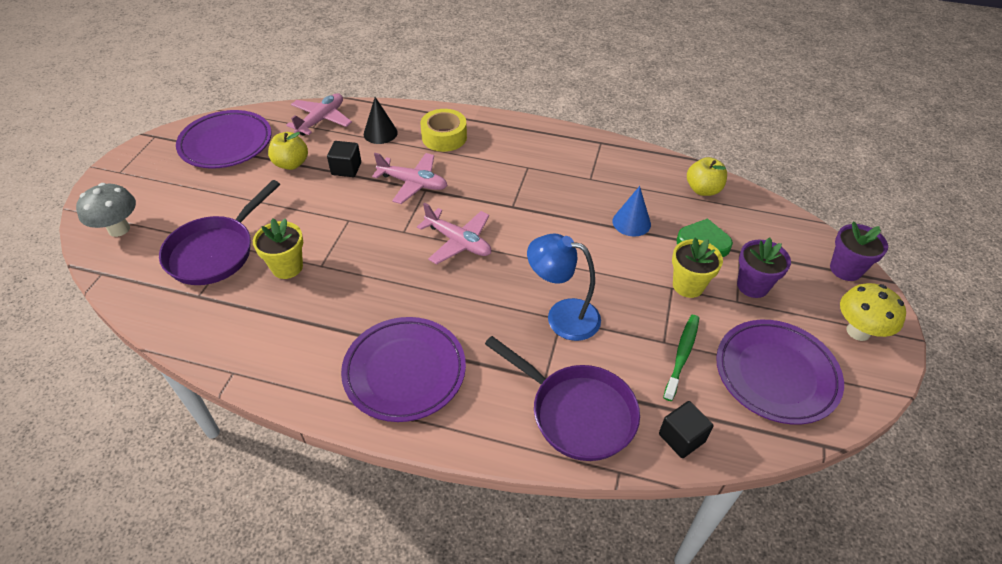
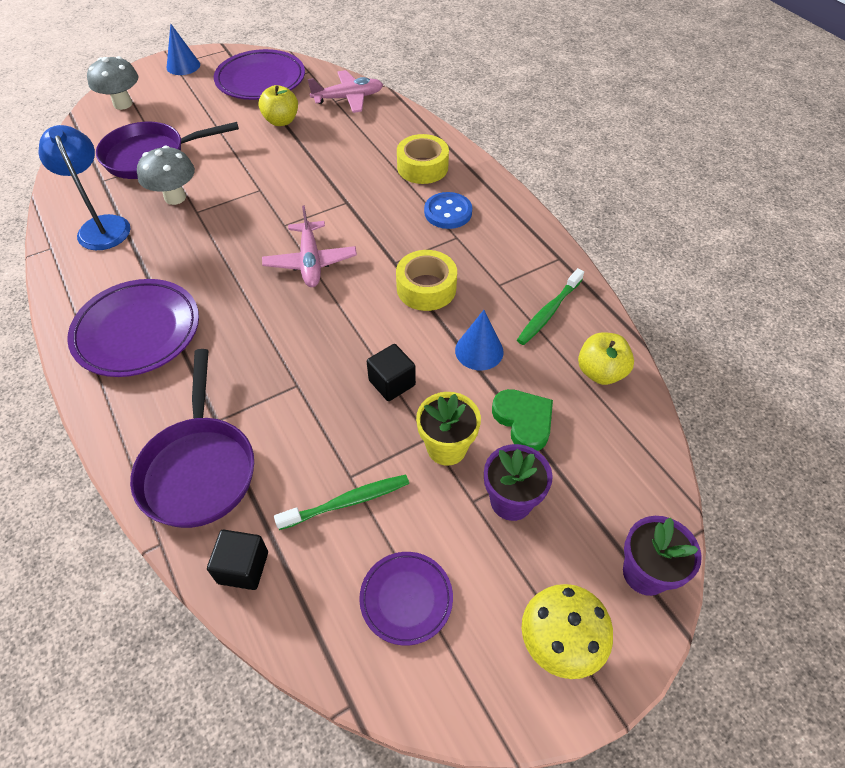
camera: 45 degrees right, 5 degrees up
(132, 169) = (183, 66): none -> blue cone
(287, 267) = (175, 197): yellow flower pot -> grey mushroom
(346, 168) = (313, 148): black cube -> black cube (392, 383)
(380, 133) = (377, 134): black cone -> none
(413, 183) = (344, 191): pink plane -> none
(501, 155) = (448, 212): none -> blue button
(553, 208) = (426, 288): none -> yellow tape
(562, 316) = (300, 383): blue lamp -> blue lamp (102, 226)
(636, 176) = (548, 312): none -> green toothbrush
(776, 374) = (406, 599): purple plate -> purple plate, size x0.57

